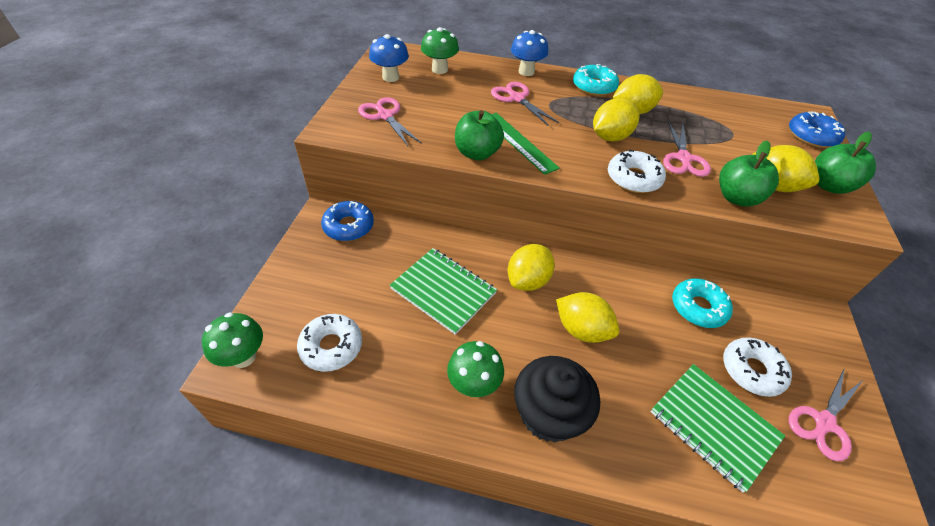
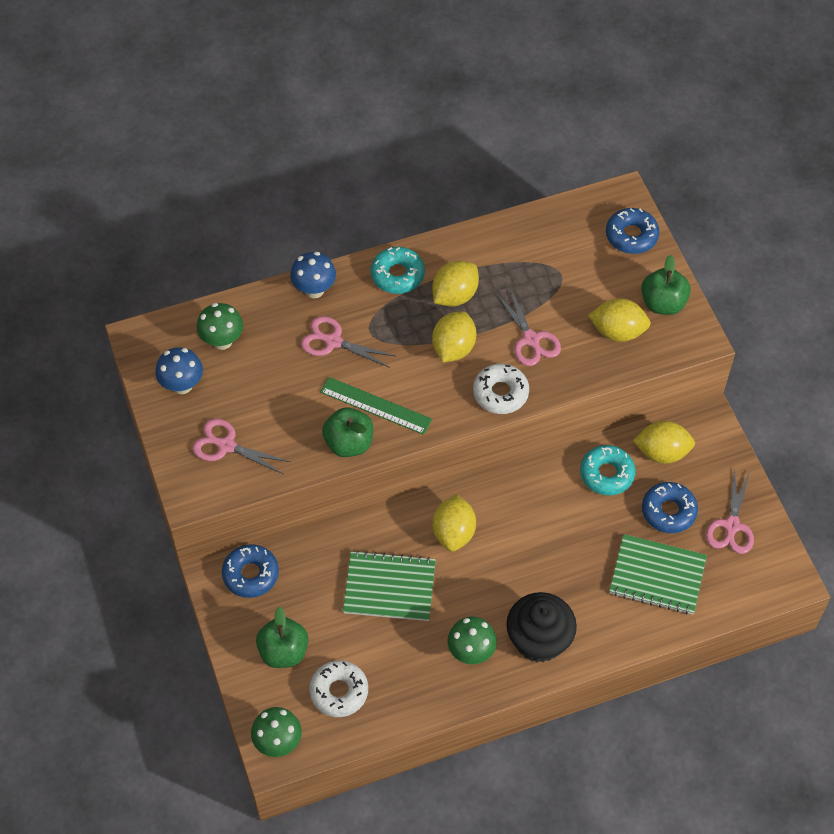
camera: 30 degrees left, 10 degrees up
(582, 330) = (525, 554): yellow lemon -> yellow lemon (662, 452)
(736, 198) = (593, 366): green apple -> green apple (283, 651)
(751, 370) = (668, 511): white donut -> blue donut

